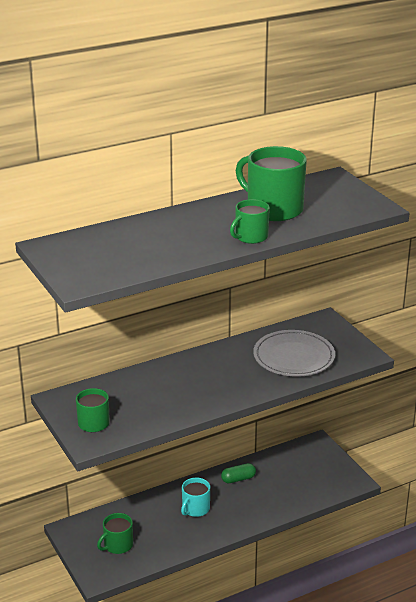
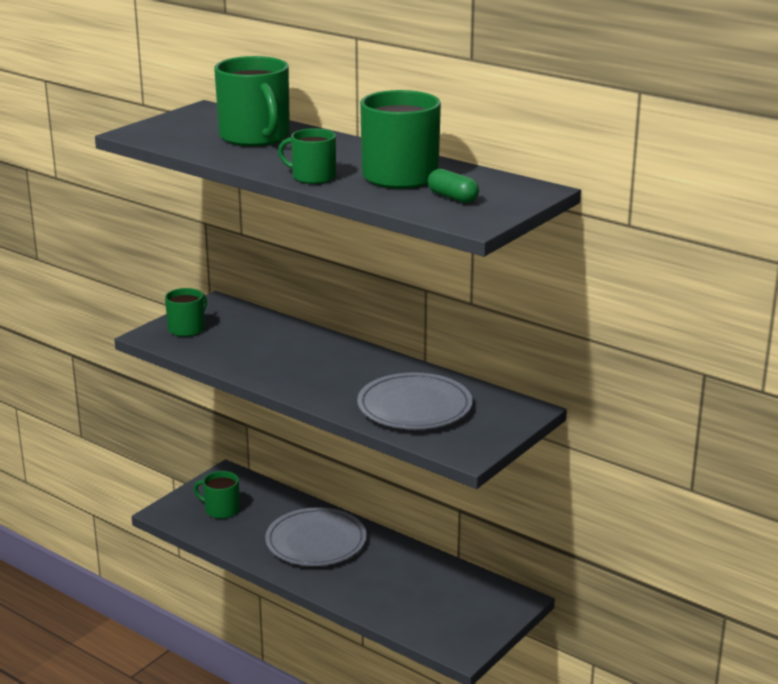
camera: 65 degrees right, 5 degrees down
(140, 240) = (255, 137): none -> green mug
(195, 509) = (316, 542): turquoise mug -> grey plate
(238, 479) = (393, 557): green capsule -> green capsule (452, 197)

